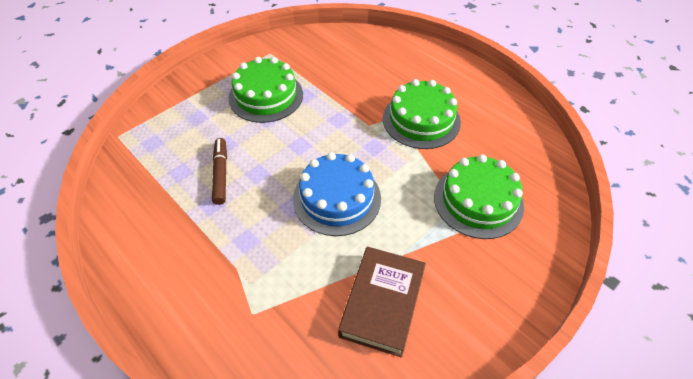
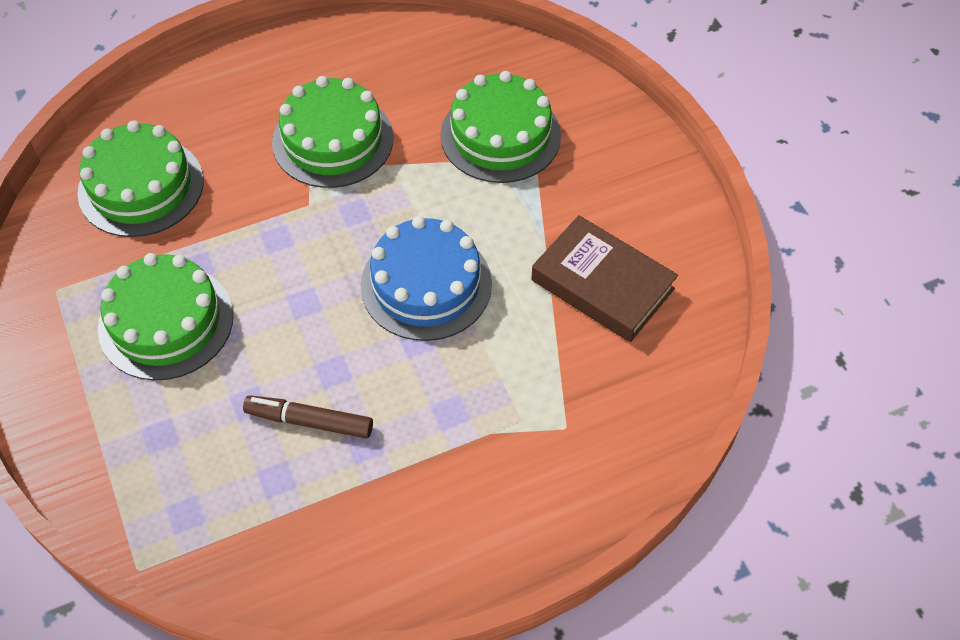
camera: 70 degrees left, 5 degrees up
(345, 58) = (141, 186): none -> green cake

